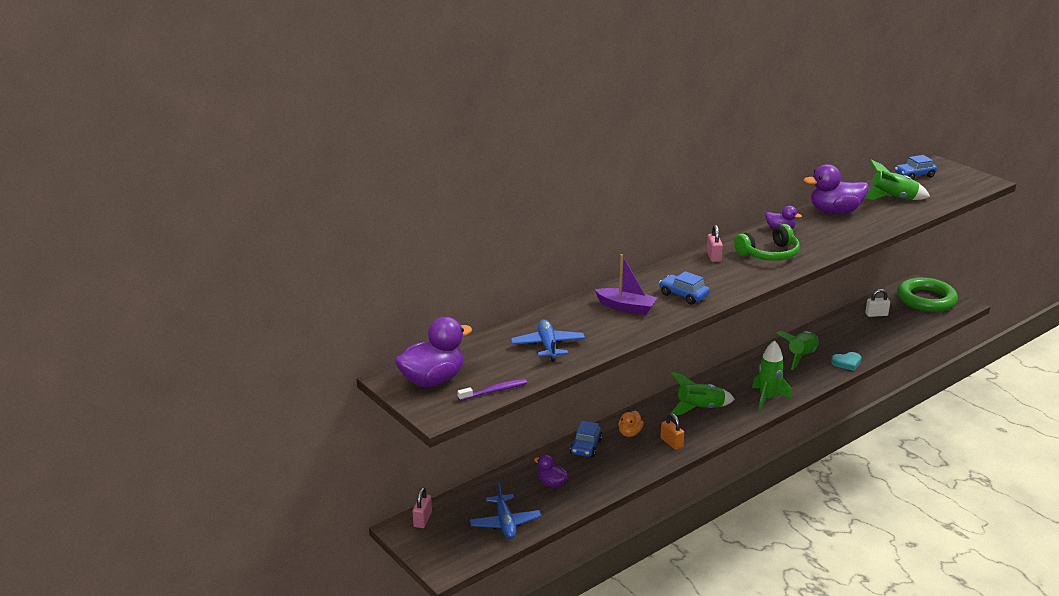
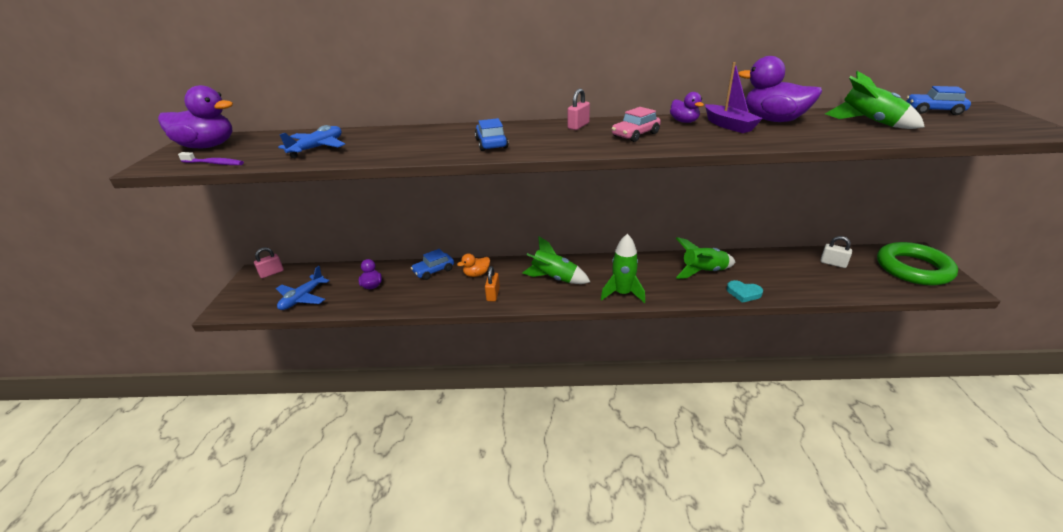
camera: 40 degrees right, 5 degrees up
(626, 307) = (429, 140): purple boat -> purple boat (729, 125)
(769, 254) = (635, 135): green headphones -> pink car

